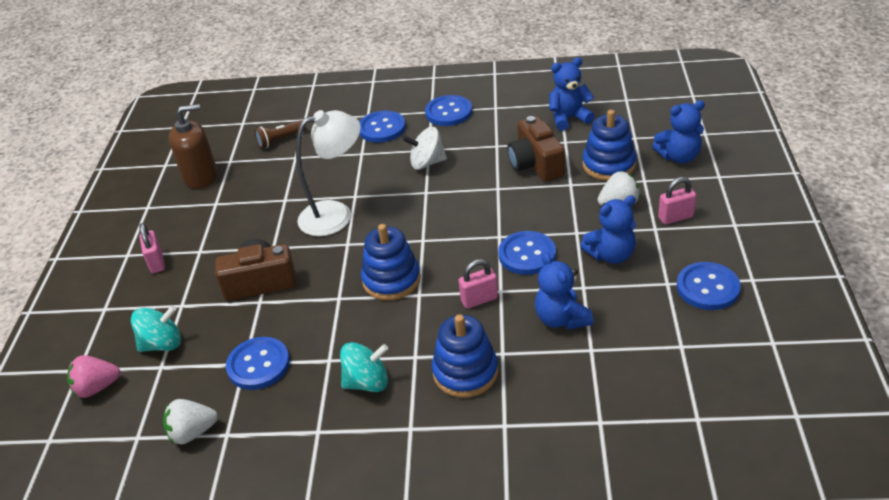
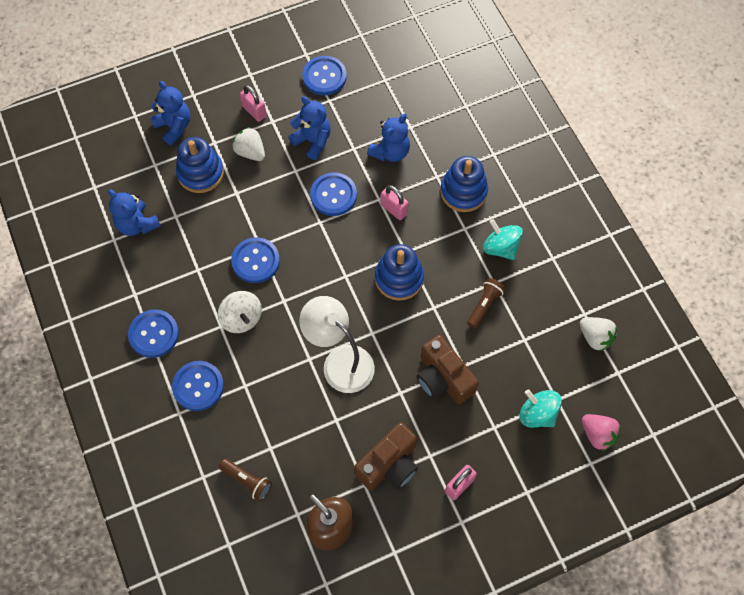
camera: 120 degrees left, 25 degrees up
(258, 365) = (521, 328): blue button -> blue button (255, 261)
(309, 341) = (484, 305): none -> brown flashlight
(536, 164) = (216, 228): brown camera -> brown camera (389, 464)

